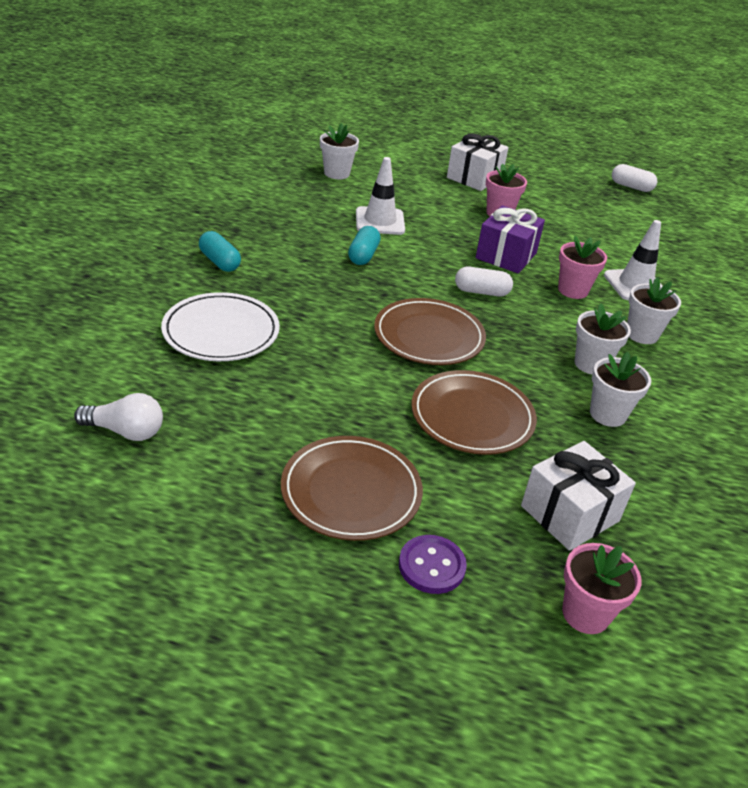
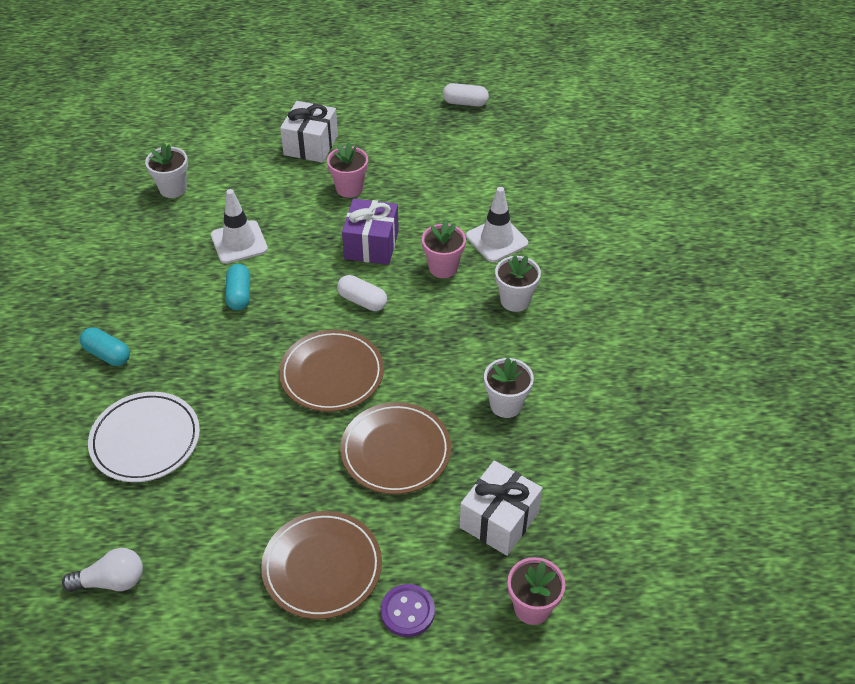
camera: 15 degrees left, 10 degrees up
(481, 292) = (362, 301): white capsule -> white capsule turned 45 degrees clockwise
(591, 364) = (479, 353): white flower pot -> none

